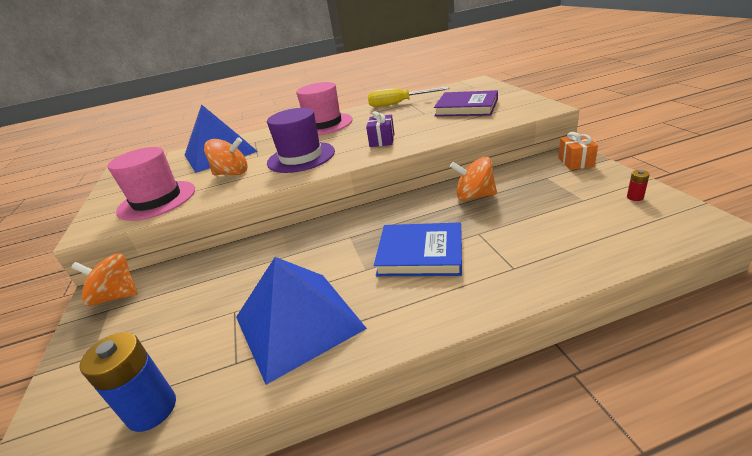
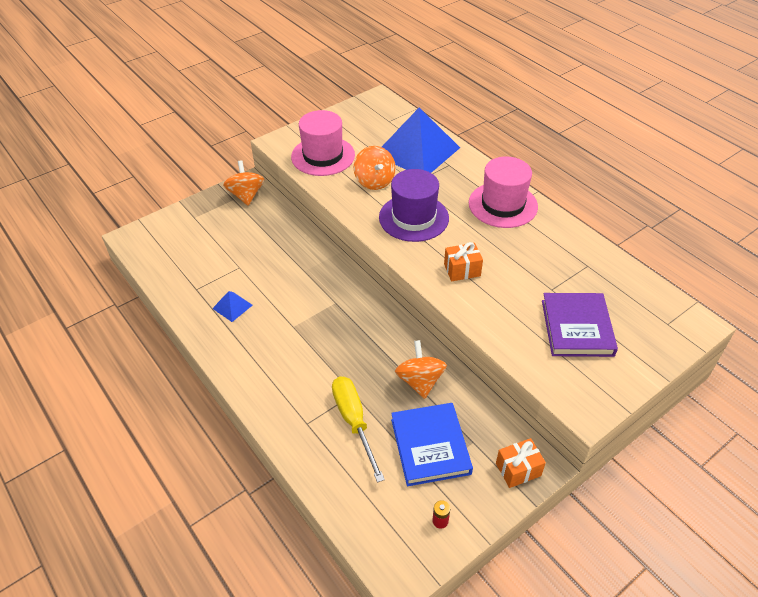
camera: 65 degrees right, 15 degrees up
(152, 409) = (161, 268): blue battery -> none
(298, 322) = (232, 306): blue pyramid -> blue pyramid, size x0.40
(382, 140) = (462, 270): purple gift -> orange gift
(398, 104) = (583, 255): yellow screwdriver -> yellow screwdriver (354, 421)
(420, 253) = (318, 357): blue book -> blue book (430, 446)

